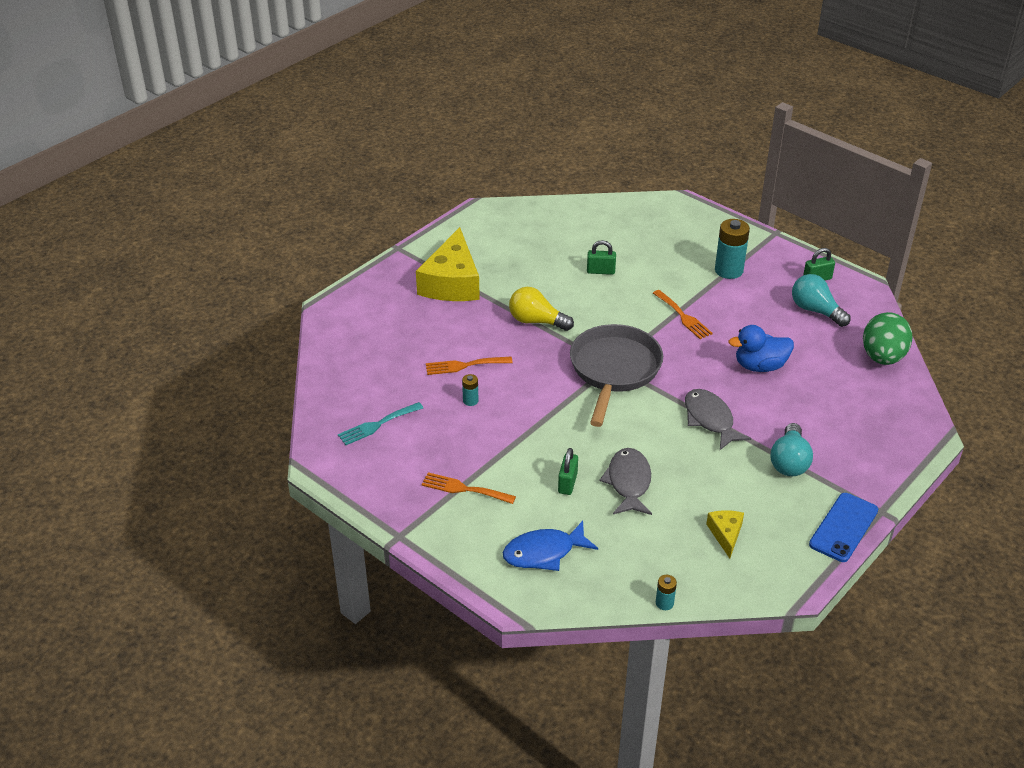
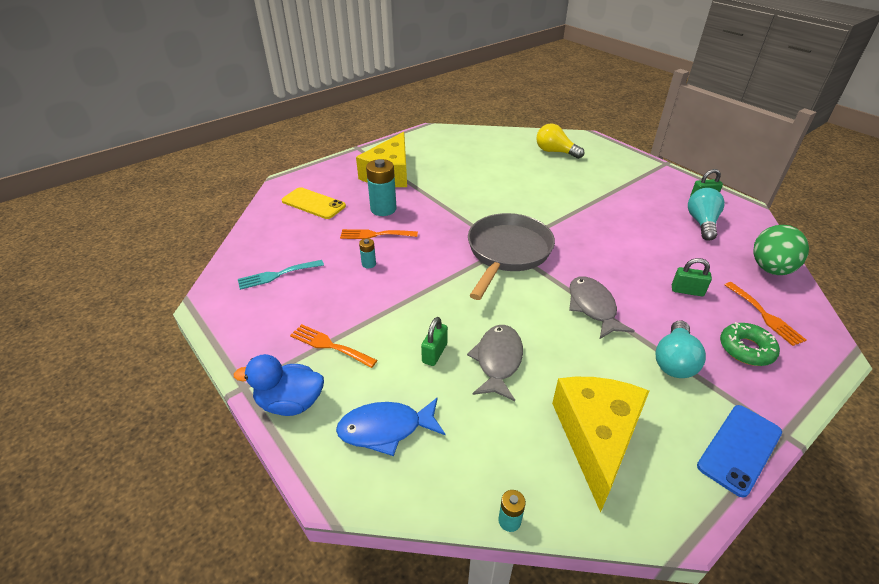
camera: 10 degrees right, 0 degrees up
(377, 334) = (313, 203): none -> yellow phone
(536, 321) = (449, 207): yellow light bulb -> yellow light bulb (555, 152)
(600, 271) = (513, 177): green padlock -> green padlock (687, 291)
(683, 316) = (579, 216): orange fork -> orange fork (765, 315)
(725, 534) = (596, 437): yellow cheese -> yellow cheese, size x2.13
(728, 270) = (623, 186): turquoise battery -> turquoise battery (383, 209)
(760, 366) = (647, 264): blue duck -> blue duck (290, 403)
(815, 310) = (701, 223): turquoise light bulb -> turquoise light bulb turned 45 degrees clockwise
(854, 443) = (746, 349): none -> green donut

